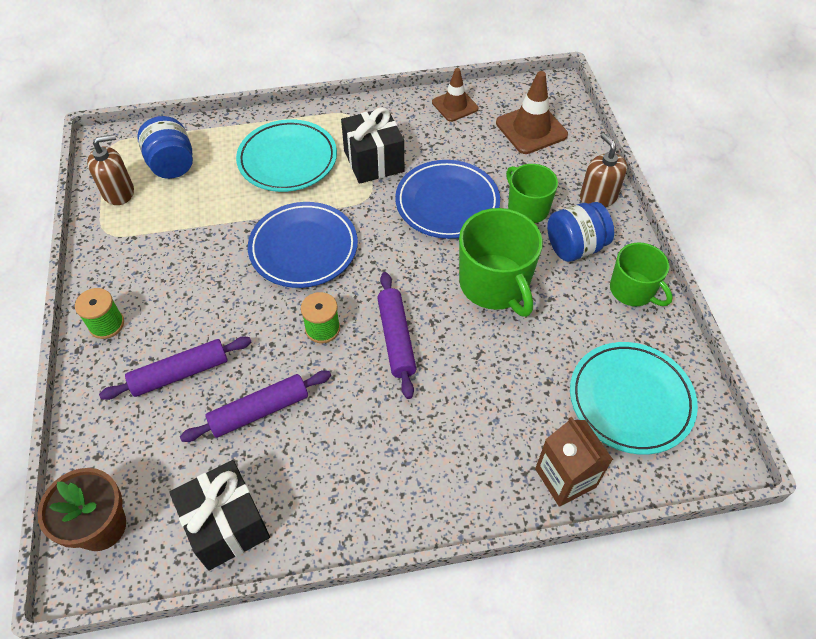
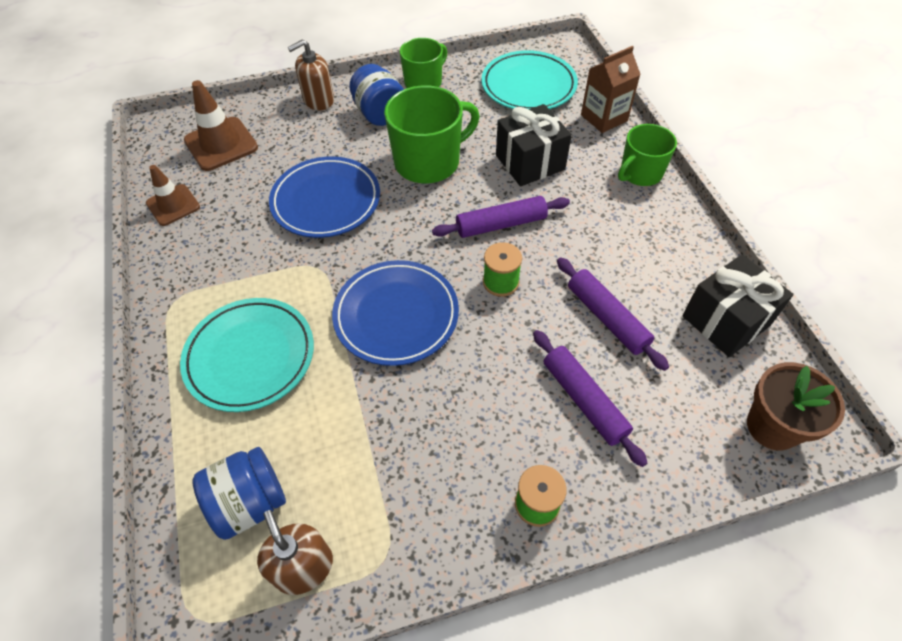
camera: 95 degrees left, 0 degrees up
(373, 161) = (259, 268): black gift -> black gift (530, 162)
(527, 208) = (333, 144): green mug -> green mug (640, 173)

